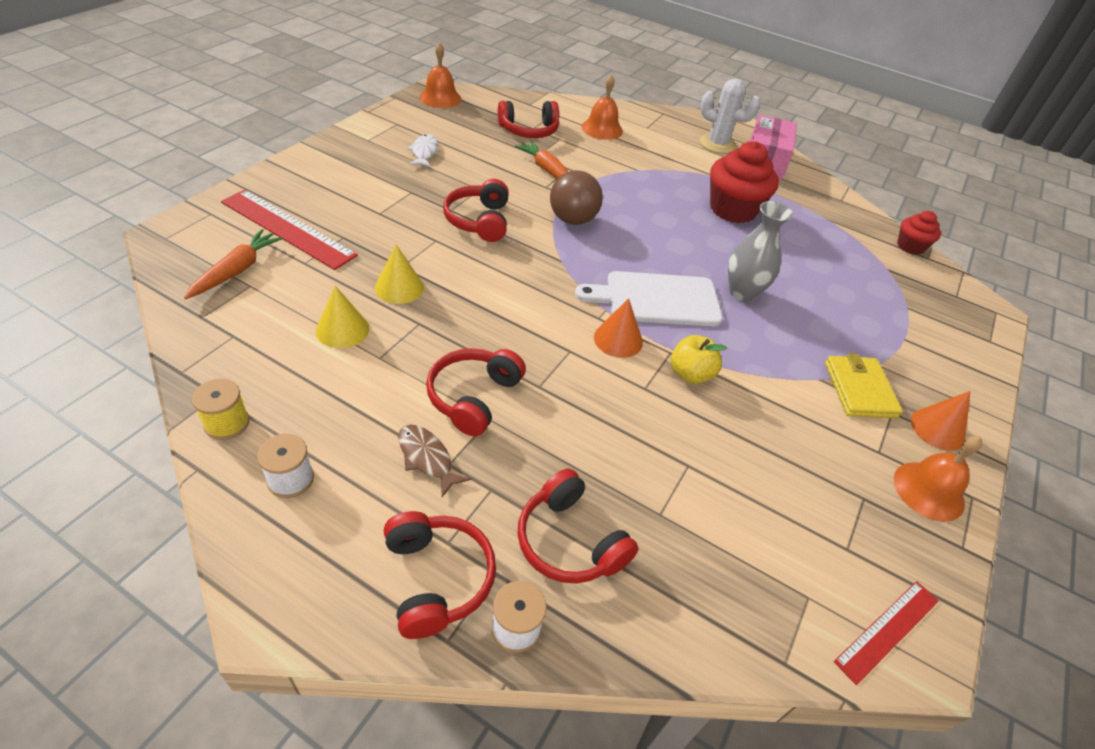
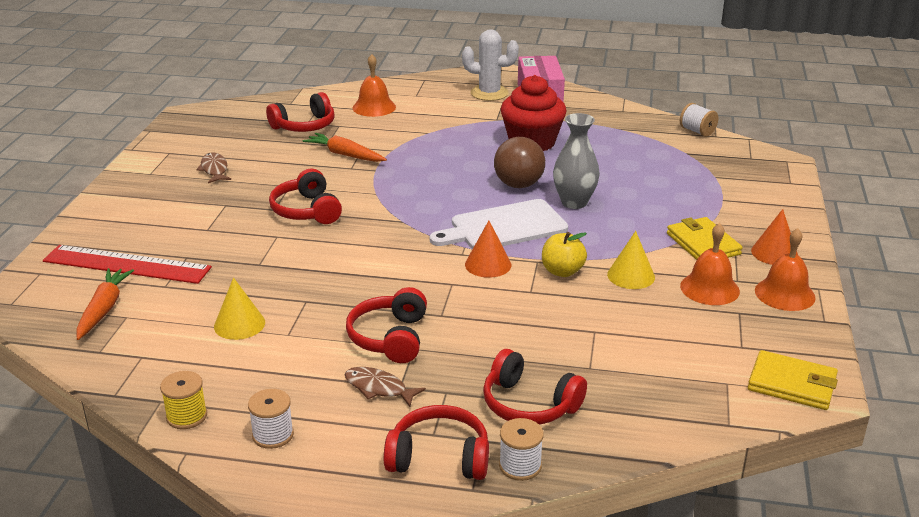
camera: 15 degrees left, 15 degrees down
(399, 287) = (268, 280): yellow cone -> yellow cone (631, 276)
(424, 152) = (214, 169): white fish -> brown fish
(436, 579) = (439, 457): red headphones -> red headphones turned 45 degrees counterclockwise
(440, 98) = (196, 119): orange bell -> orange bell (709, 288)
(572, 220) = (393, 187): brown ball -> brown ball (518, 185)
(888, 630) = (792, 384): red ruler -> yellow wallet
(910, 246) = (697, 131): red cupcake -> white spool

